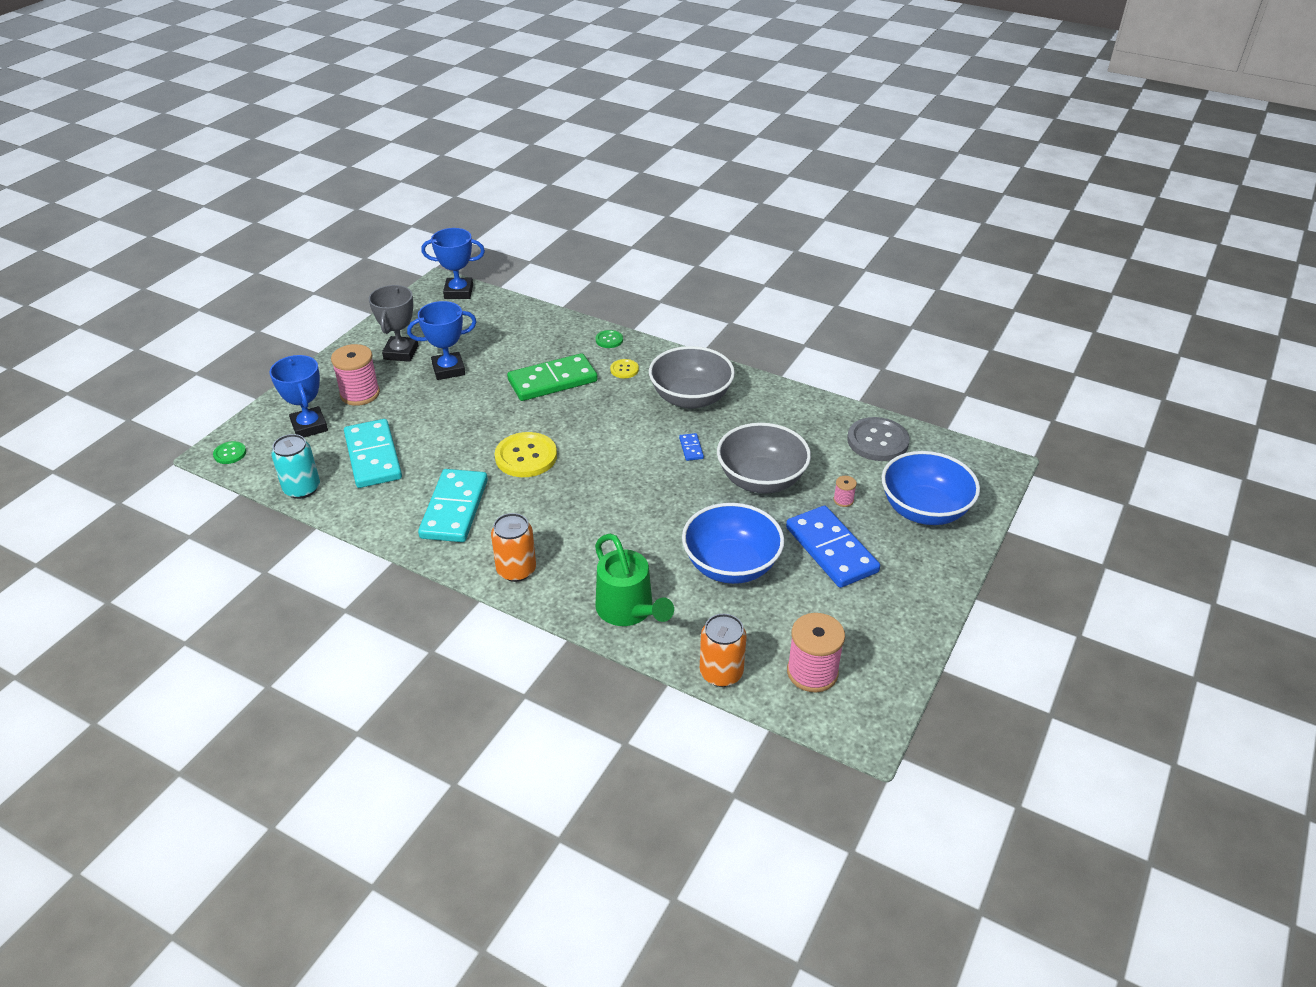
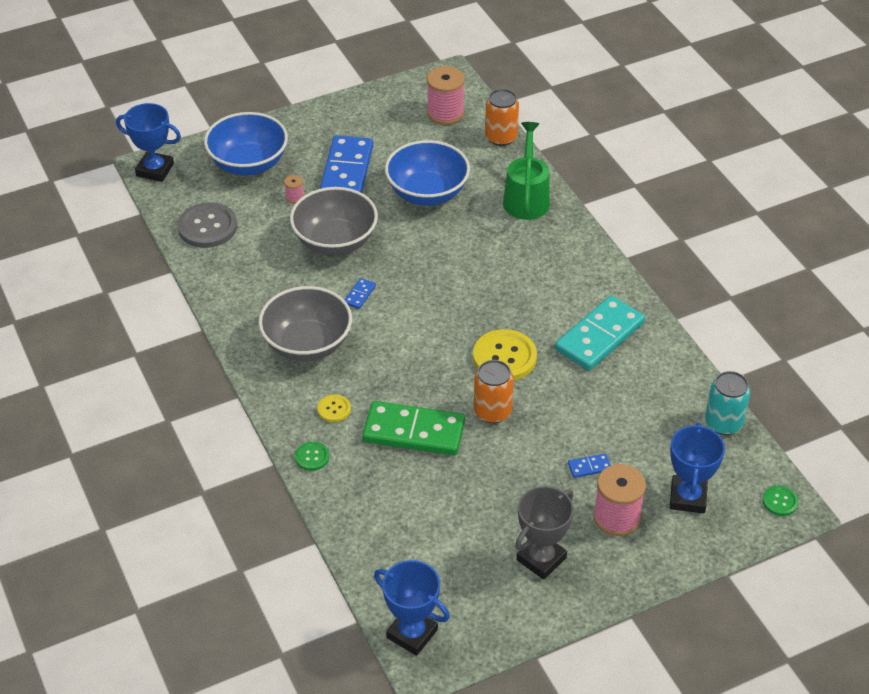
camera: 145 degrees left, 5 degrees up
(373, 456) = (642, 427): turquoise domino -> none
(400, 414) = (589, 467): none -> blue domino
(448, 369) = (506, 504): blue trophy -> blue trophy (155, 170)
(516, 570) = (584, 262): orange can -> orange can (492, 411)

